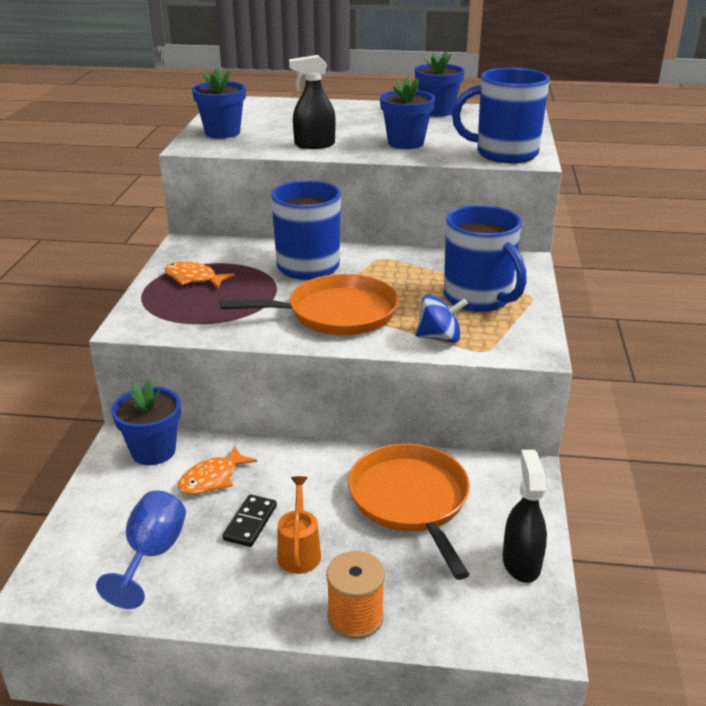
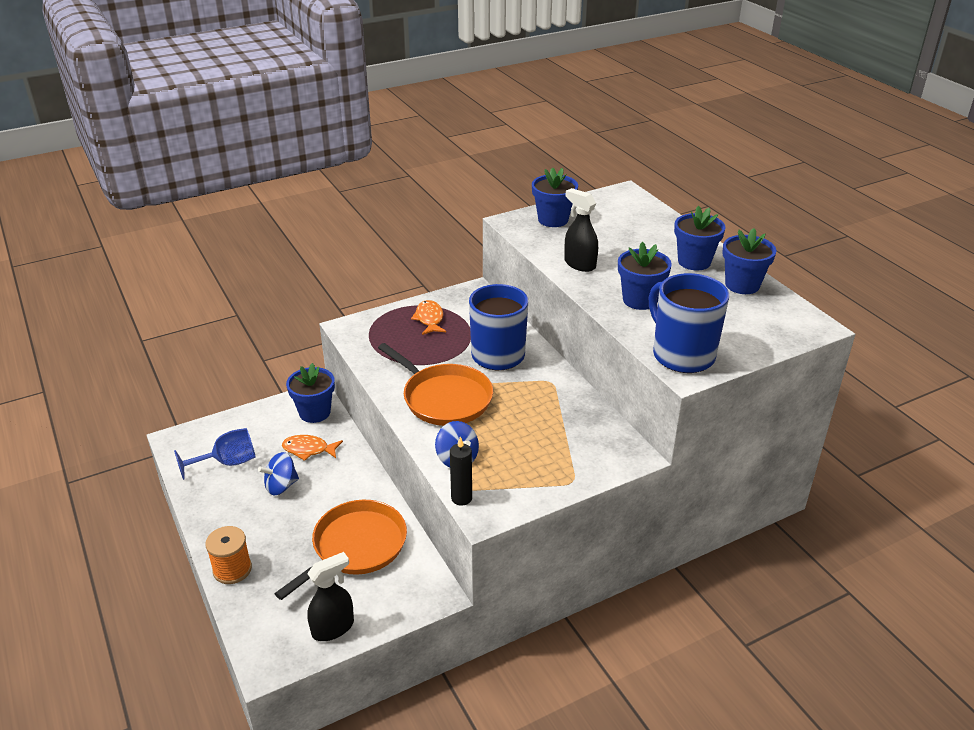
camera: 55 degrees right, 5 degrees up
(250, 523) = (281, 486): black domino -> blue spinning top
(299, 551) = (271, 519): orange watering can -> none
(380, 113) = (694, 262): none -> blue flower pot
(478, 298) = (538, 455): blue mug -> none
(501, 355) = (461, 498): none -> black candle

